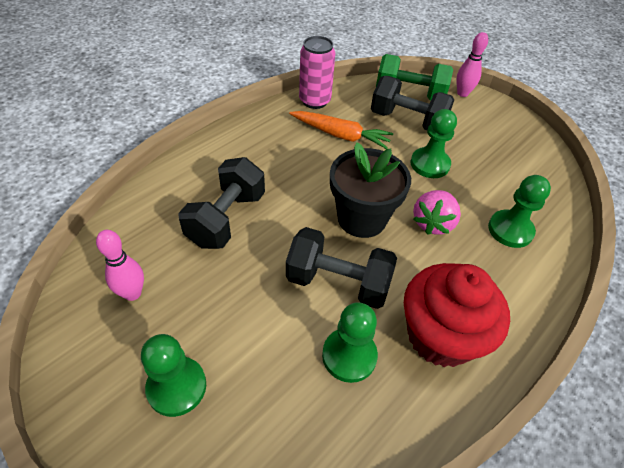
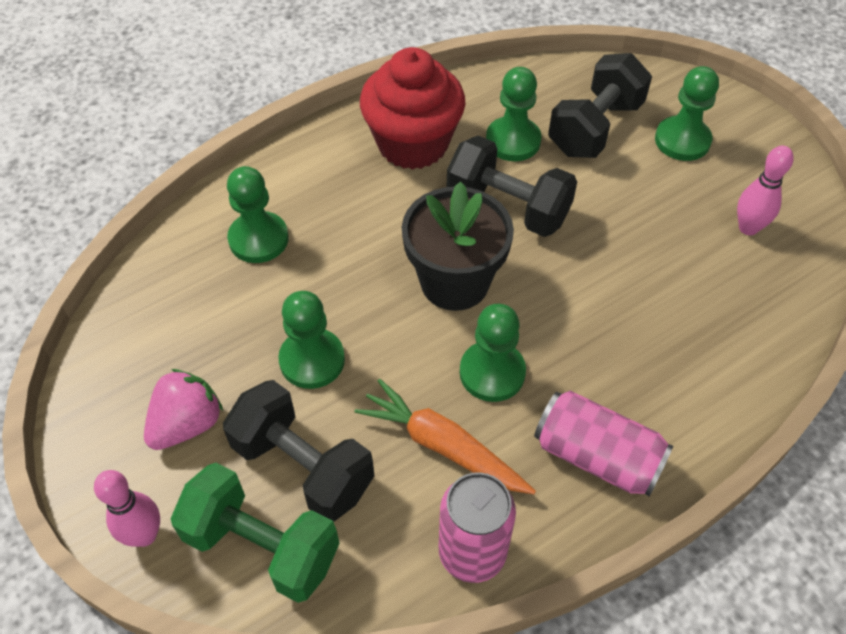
camera: 165 degrees left, 5 degrees up
(226, 219) = (644, 306): black dumbbell -> black dumbbell (595, 128)
(257, 139) = (597, 456): none -> pink can
(322, 170) = (492, 372): none -> green pawn
(432, 223) = (358, 262): pink strawberry -> pink strawberry (187, 424)

